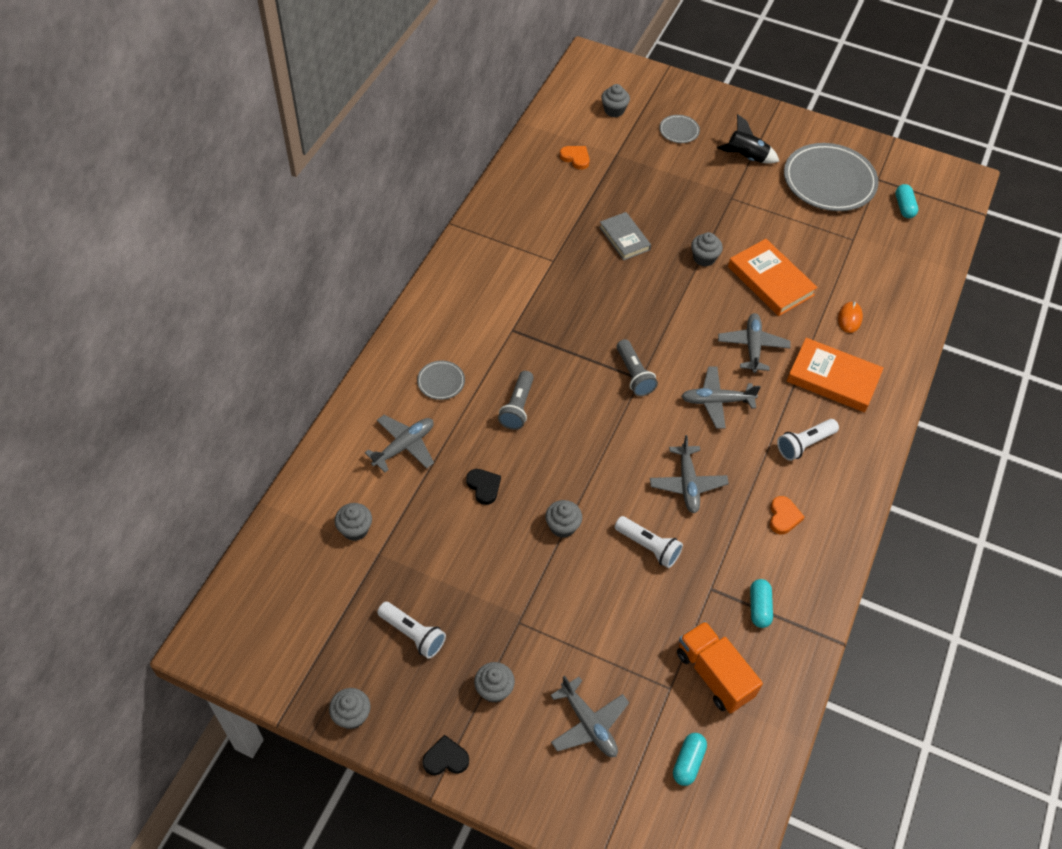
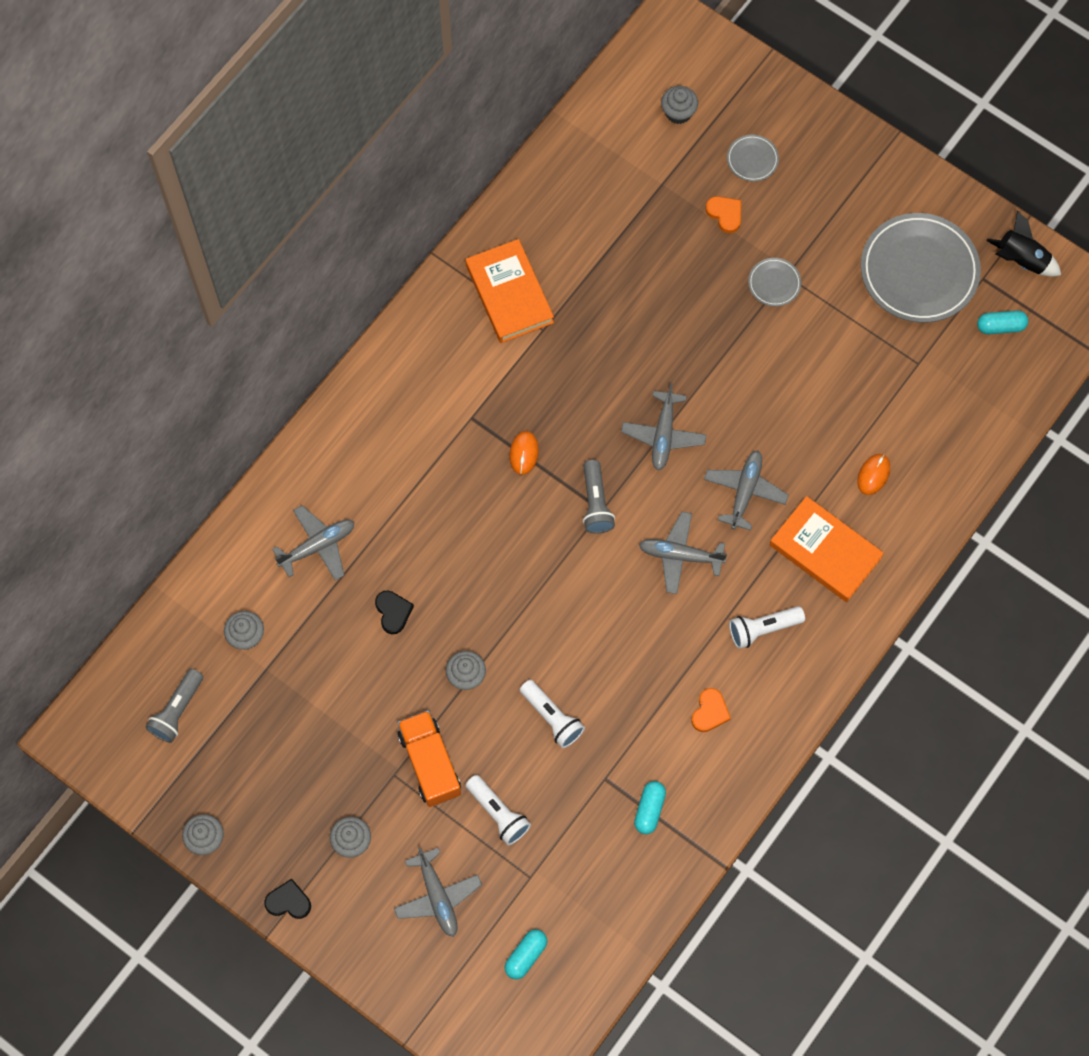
camera: 15 degrees right, 15 degrees up
(413, 634) = (283, 766): white flashlight -> white flashlight (498, 813)
(441, 382) = (375, 472): grey plate -> grey plate (774, 283)
(517, 407) = (453, 520): grey flashlight -> grey flashlight (177, 710)
(563, 348) = (524, 453): none -> orange mouse
(575, 158) = (609, 181): orange heart -> orange heart (725, 214)
(624, 238) = (637, 312): grey book -> none
(687, 484) = (616, 652): grey plane -> grey plane (663, 435)
(704, 258) = (725, 358): grey cupcake -> none
(714, 674) = (579, 872): orange truck -> orange truck (430, 763)
(746, 157) = (825, 216): black rocket -> black rocket (1021, 260)
(770, 281) = (796, 405): orange book -> orange book (509, 294)
(904, 207) = (1000, 326): turquoise capsule -> turquoise capsule turned 75 degrees clockwise

